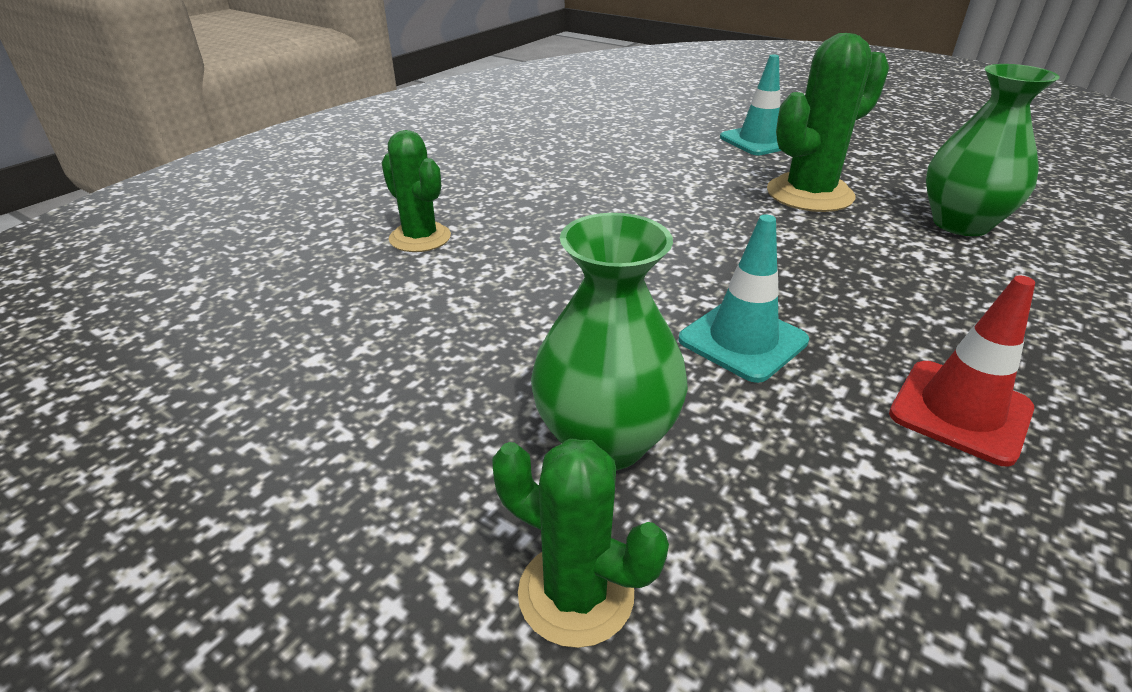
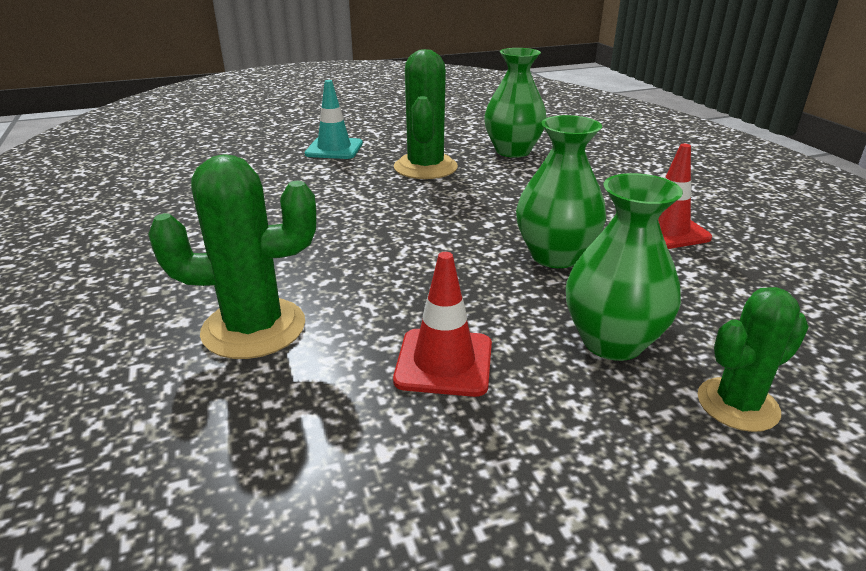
camera: 55 degrees left, 5 degrees down
(420, 238) = (254, 328): green cactus -> green cactus, size x1.56
(458, 342) = (444, 362): none -> red traffic cone
(742, 340) = (555, 256): turquoise traffic cone -> green vase

